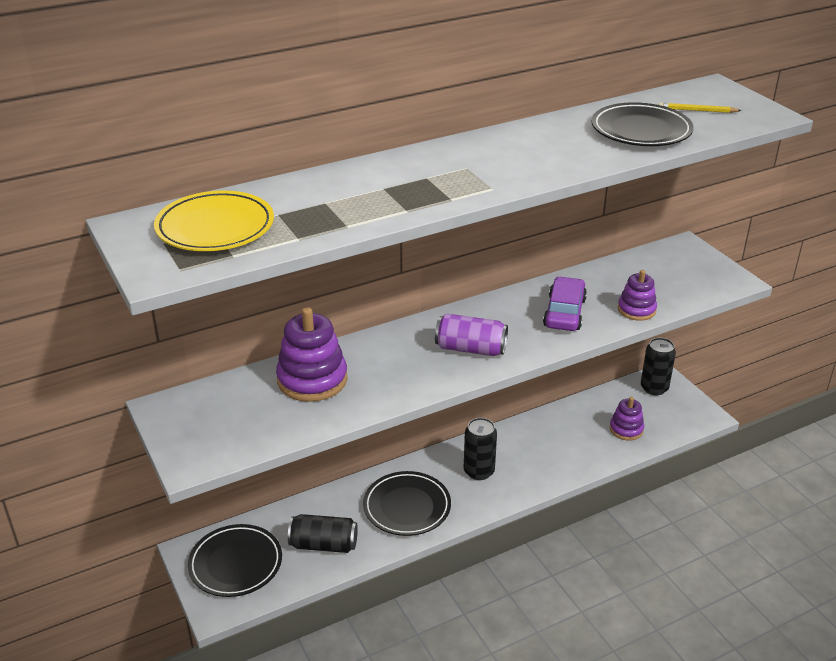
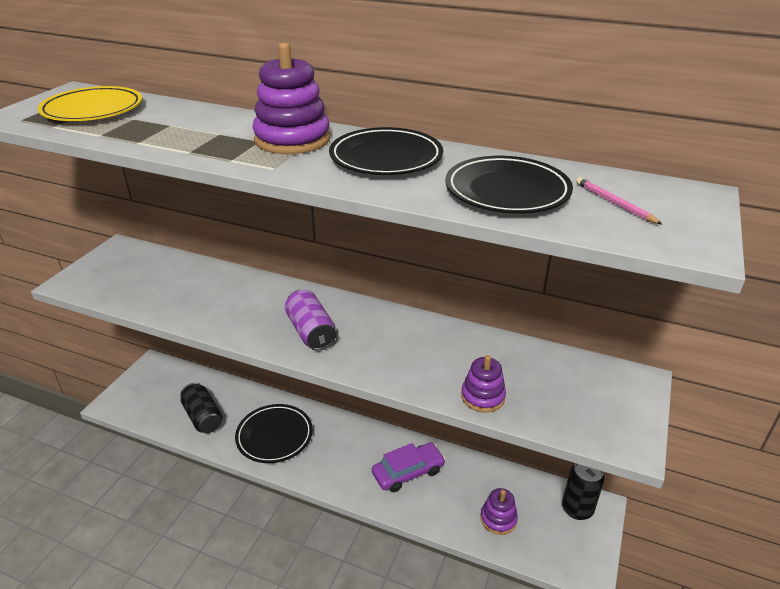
camera: 50 degrees right, 0 degrees up
(235, 564) = (155, 389): black plate -> black plate (386, 158)
(312, 380) = (199, 283): purple stacking toy -> purple stacking toy (292, 139)
(479, 471) = (349, 453): black can -> none
(564, 312) = (422, 356): purple car -> purple car (408, 472)
(697, 110) = (614, 203): yellow pencil -> pink pencil

